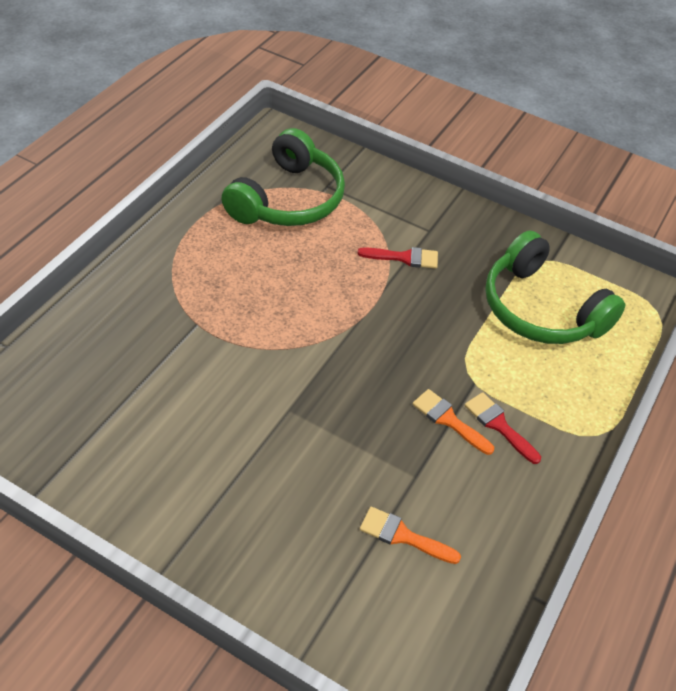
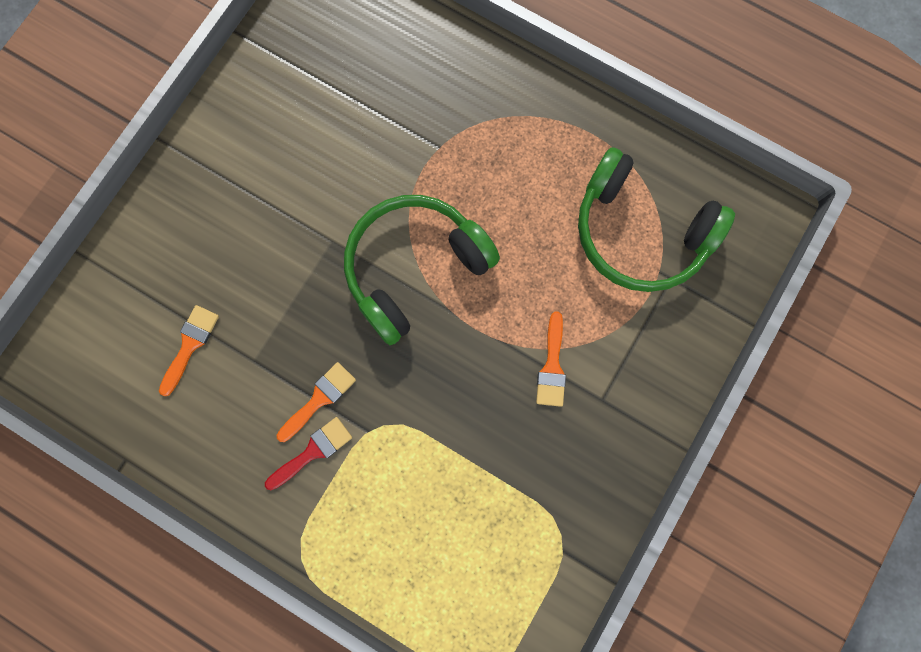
camera: 95 degrees right, 30 degrees up
(404, 258) = (552, 366): red brush -> orange brush
(541, 309) = (479, 523): green headphones -> green headphones (414, 268)

